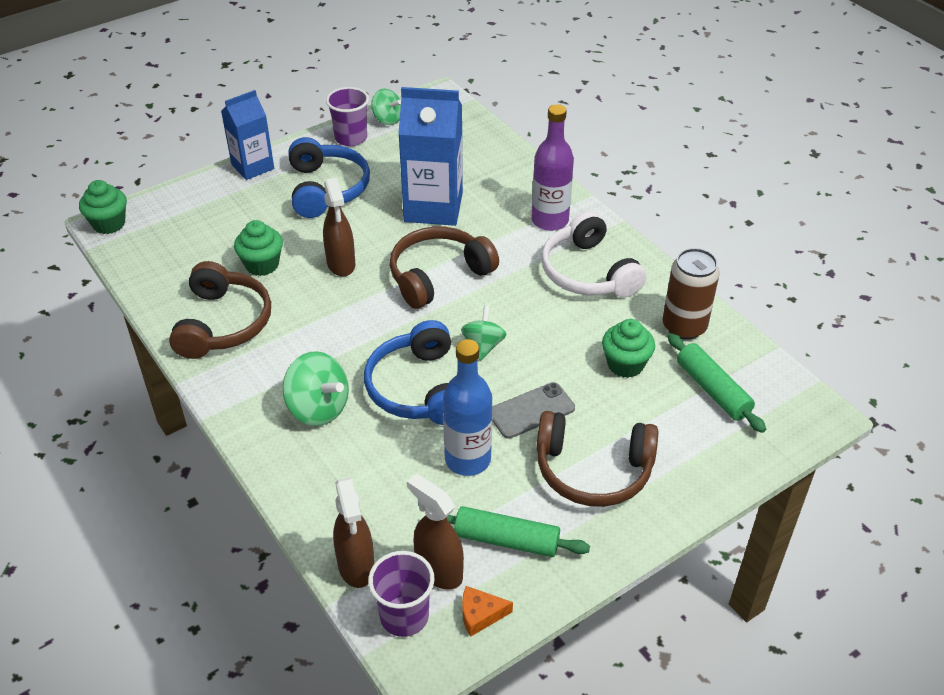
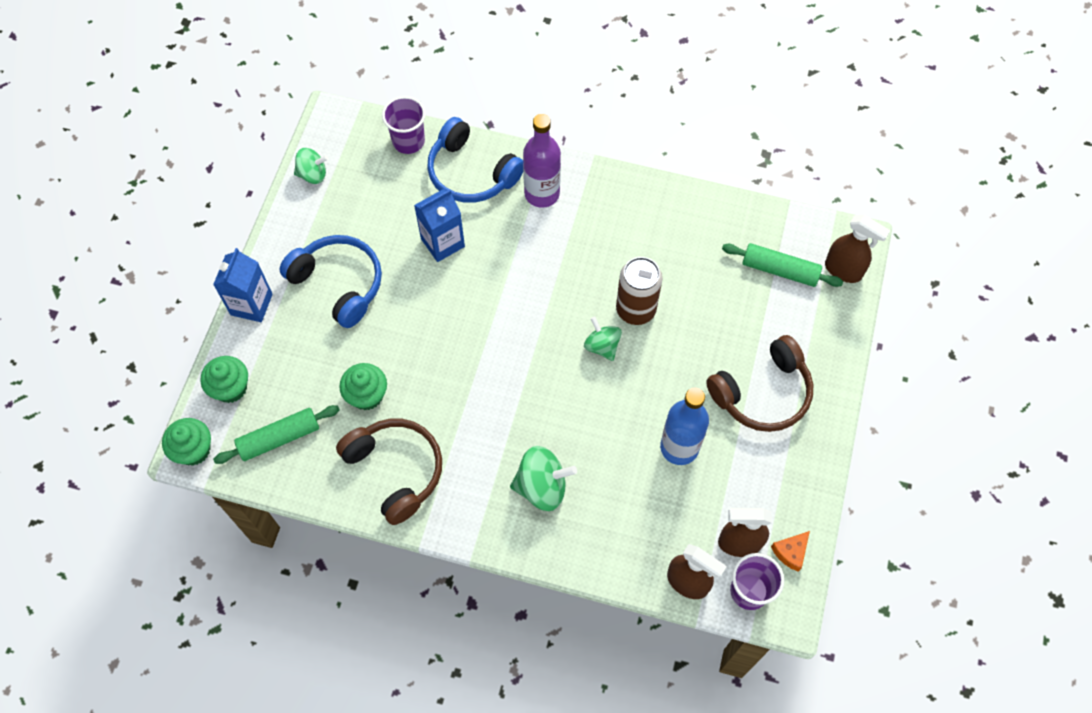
camera: 40 degrees left, 20 degrees up
(341, 264) = (428, 350): brown spray bottle -> brown spray bottle (843, 270)
(351, 138) = (303, 216): purple cup -> purple cup (408, 141)
(418, 388) = (593, 416): blue headphones -> blue headphones (471, 173)
(433, 207) = (442, 243): blue carton -> blue carton, size x0.63
(438, 275) = (510, 306): brown headphones -> none
(506, 540) = (758, 488): green rolling pin -> green rolling pin (279, 438)
(531, 411) = (683, 376): grey phone -> none
(588, 272) = (613, 225): white headphones -> none
(625, 364) = (708, 290): green cupcake -> green cupcake (231, 388)
(684, 327) = (718, 228): brown can -> brown can (635, 309)

